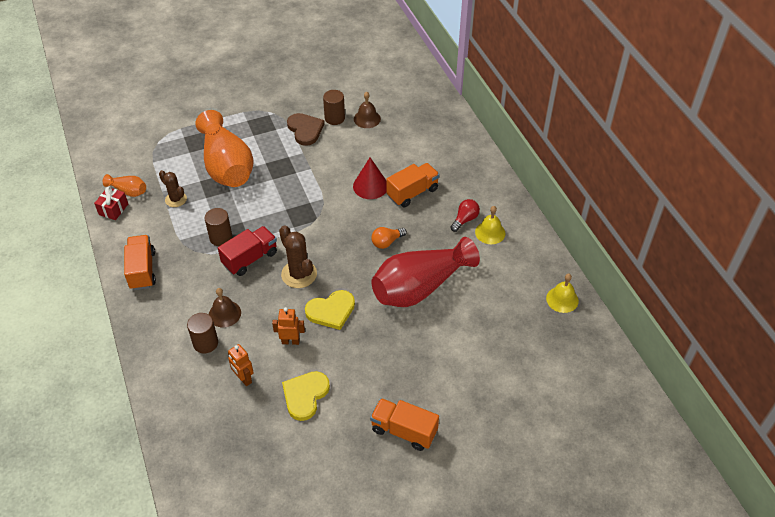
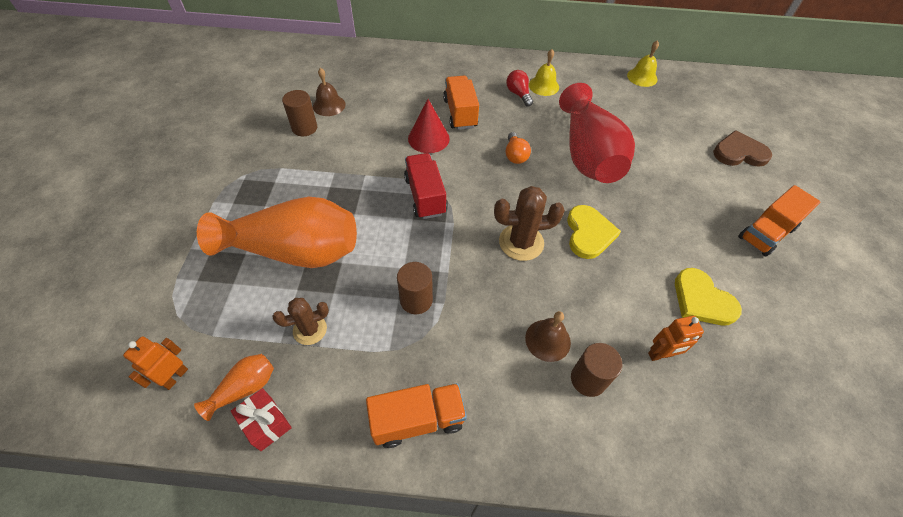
camera: 65 degrees left, 5 degrees up
(142, 270) = (418, 420): orange truck -> orange truck turned 150 degrees clockwise
(250, 259) = (470, 281): red truck -> red truck (425, 196)
(290, 341) = (618, 286): orange robot -> orange robot (175, 377)
(305, 130) = (300, 157): brown heart -> brown heart (739, 153)

